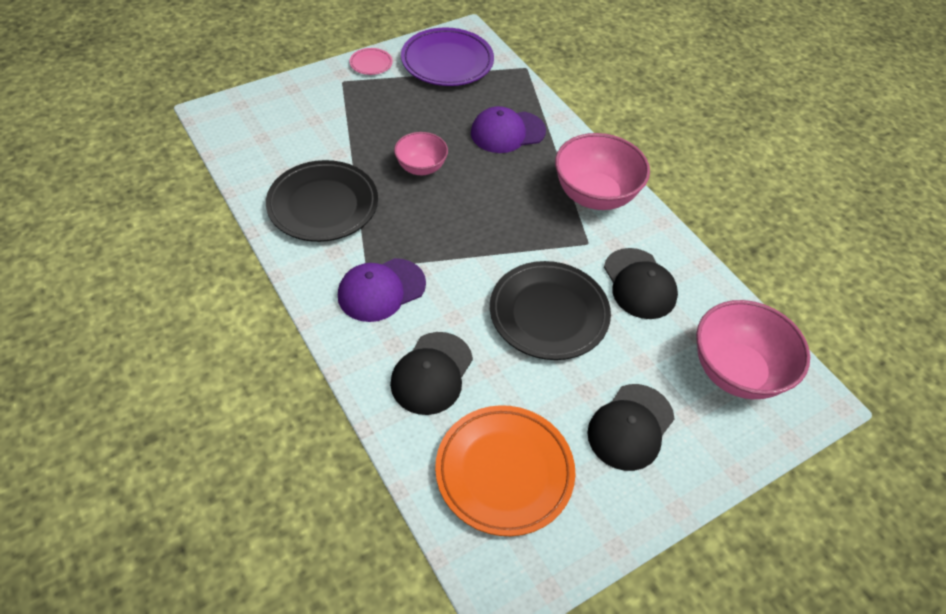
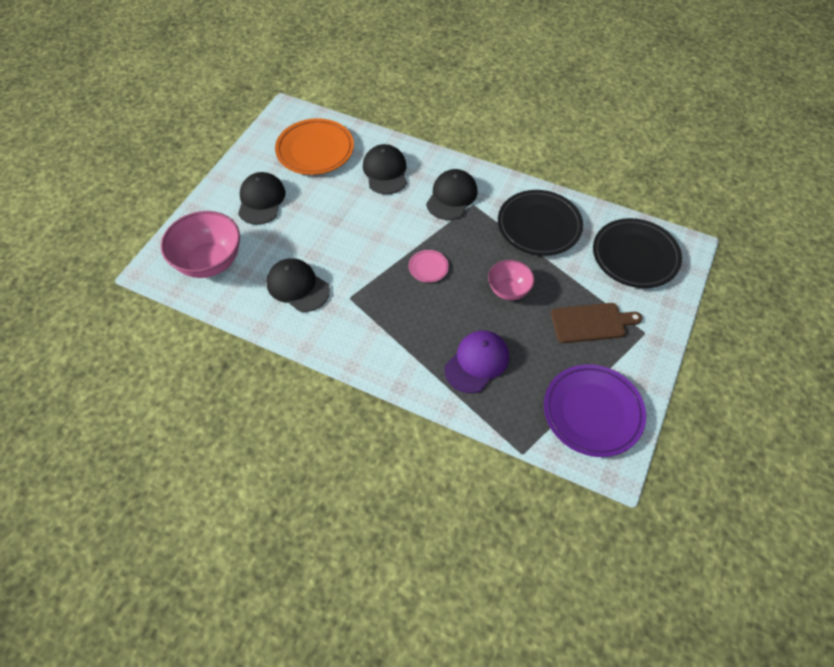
camera: 150 degrees right, 5 degrees up
(371, 64) = (646, 366): pink plate -> pink plate (428, 267)
(377, 108) = (591, 323): none -> brown cutting board
(381, 290) = (452, 197): purple cap -> black cap
(548, 314) = (344, 235): black plate -> black plate (635, 256)
(595, 195) = (369, 341): pink bowl -> none

